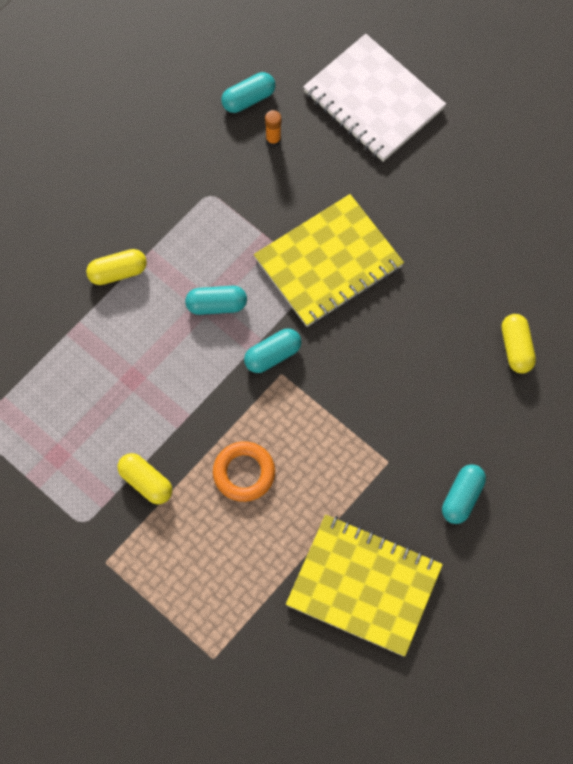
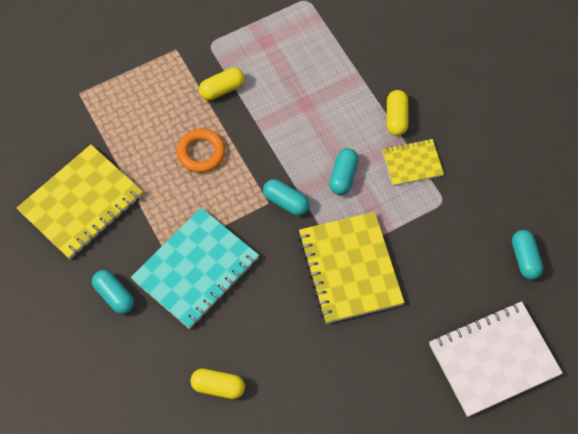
camera: 110 degrees right, 5 degrees down
(172, 238) = (412, 163): none -> yellow notebook
(272, 355) = (286, 202): turquoise capsule -> turquoise capsule turned 45 degrees counterclockwise
(273, 139) = (479, 265): orange glue stick -> none
(394, 421) = (196, 269): none -> turquoise notebook

